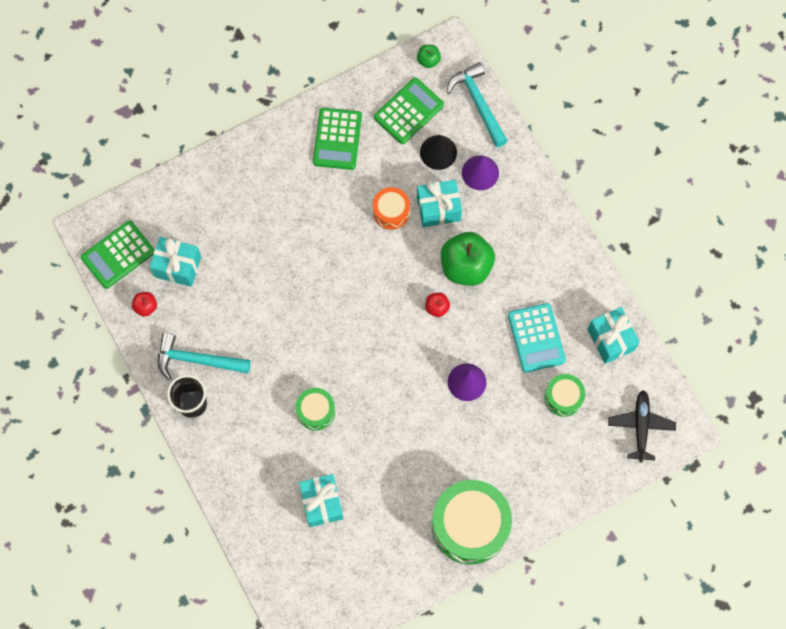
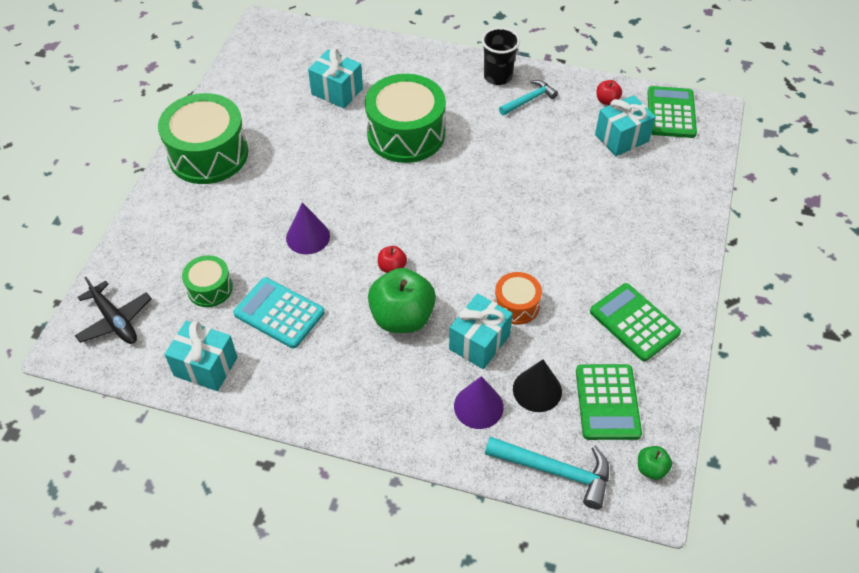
camera: 135 degrees right, 20 degrees down
(197, 360) = (529, 100): turquoise hammer -> turquoise hammer, size x0.66
(316, 411) = (406, 134): green drum -> green drum, size x1.97

